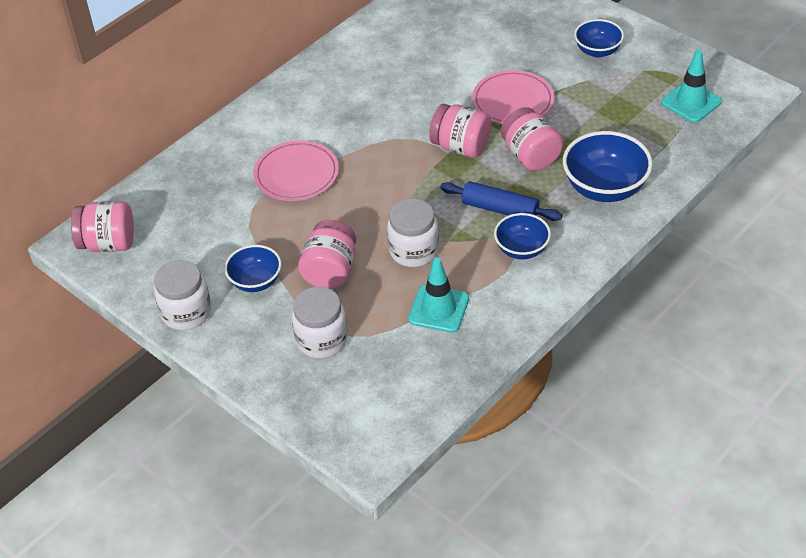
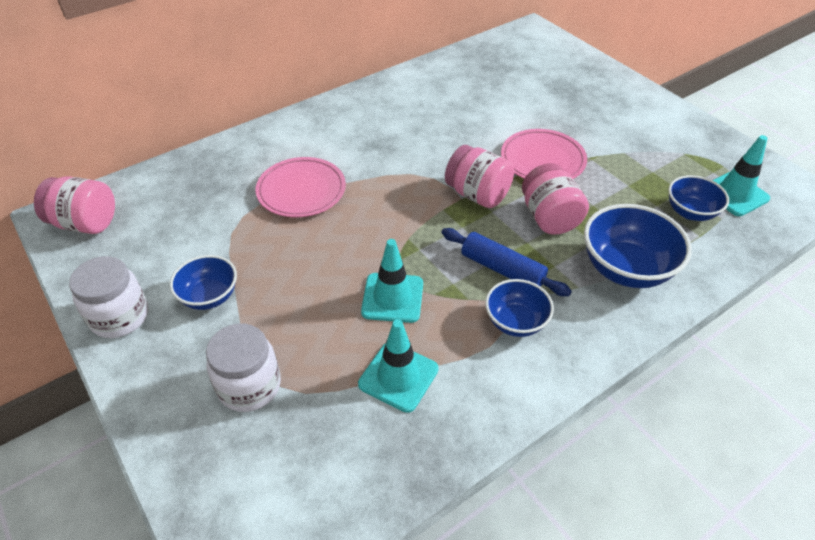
camera: 10 degrees right, 0 degrees up
(330, 271) = (293, 302): pink jar -> none
(413, 251) = (392, 298): white jar -> turquoise traffic cone
(597, 51) = (639, 127): blue bowl -> blue bowl (690, 212)

